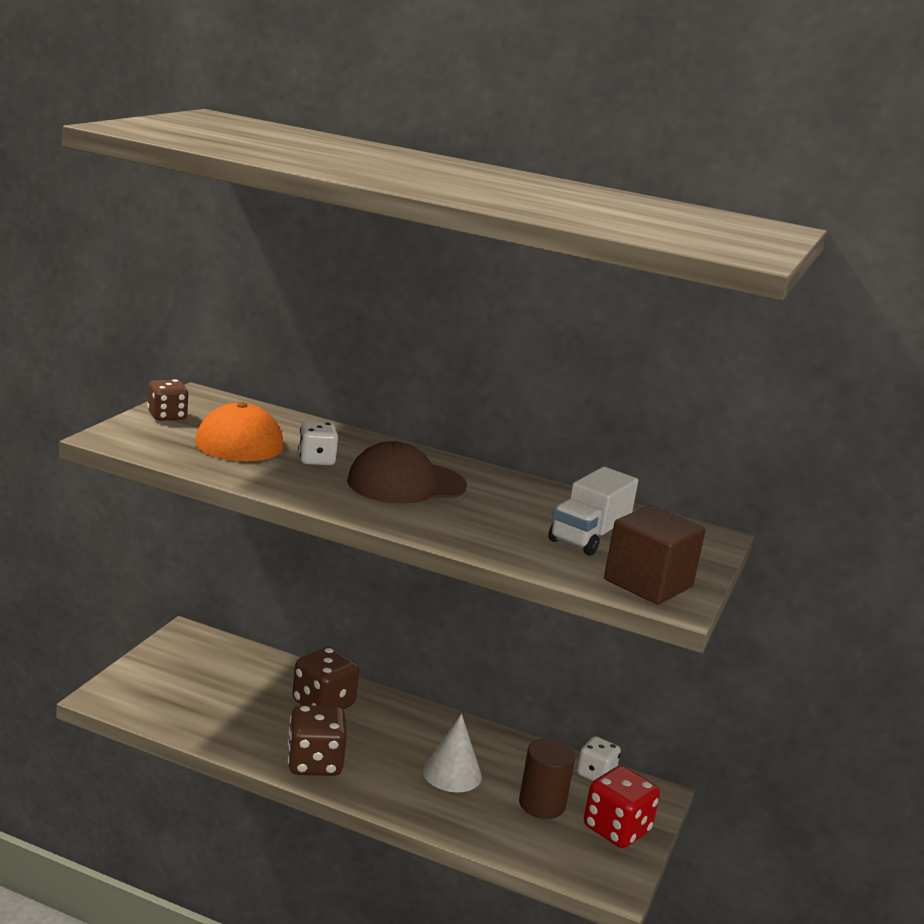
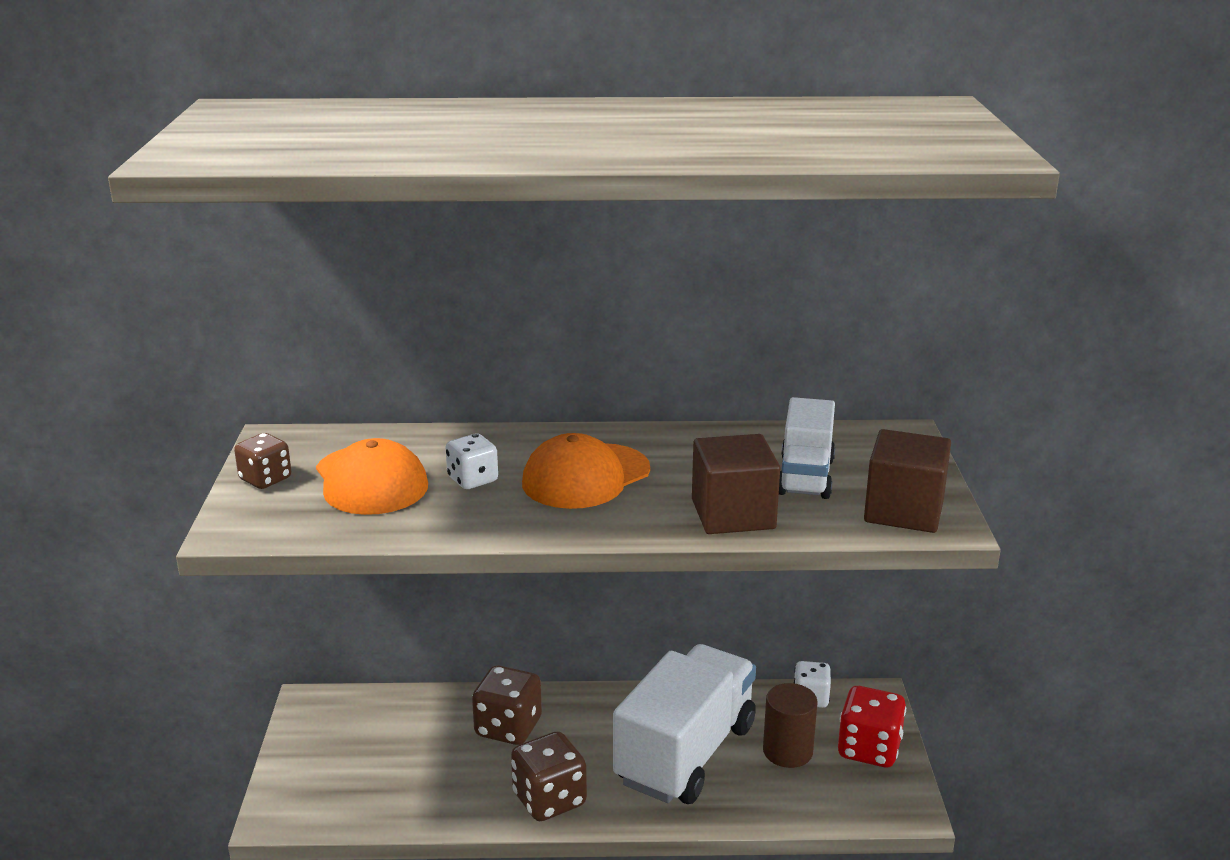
camera: 20 degrees left, 5 degrees up
(406, 484) = (586, 477): brown cap -> orange cap
(452, 773) = (685, 754): white cone -> white truck
(497, 541) = (733, 514): none -> brown cube

